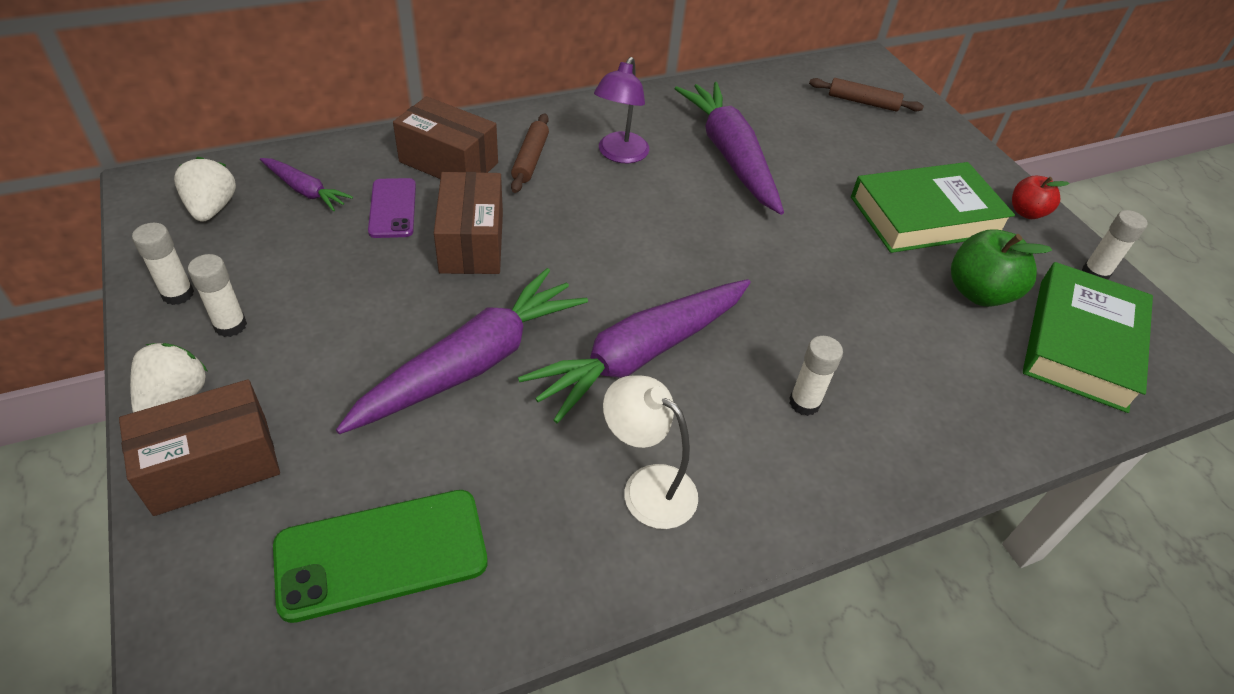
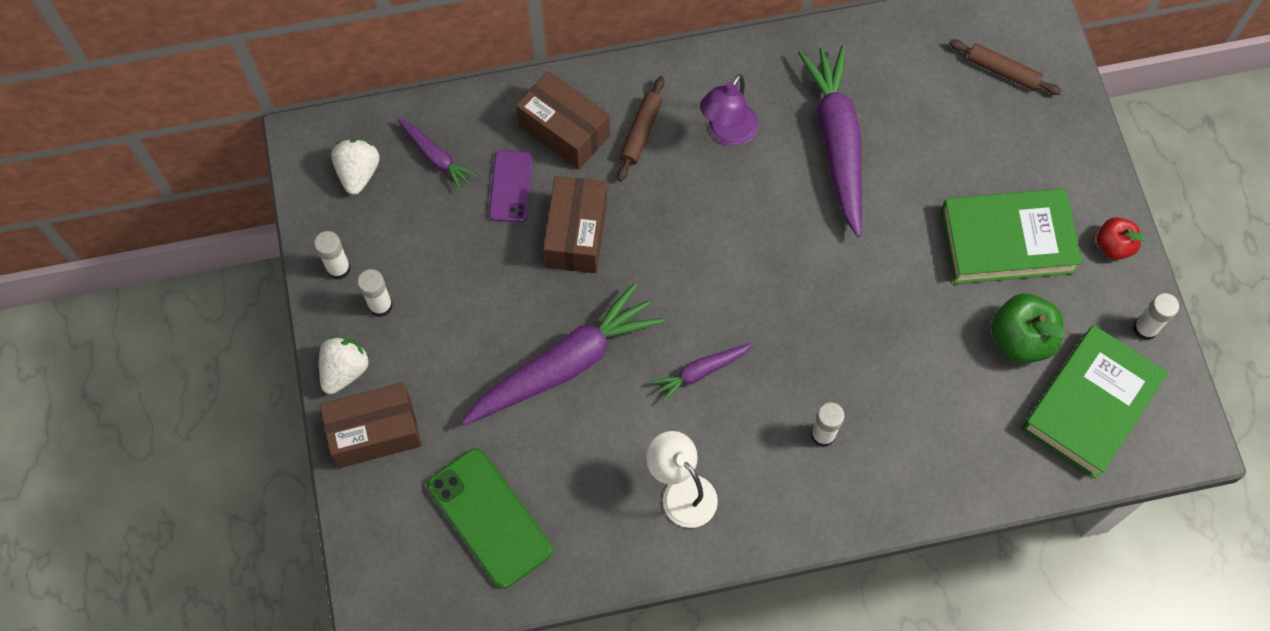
camera: 15 degrees right, 20 degrees up
(381, 554) = (489, 518): green phone -> green phone turned 60 degrees clockwise
(640, 355) = (700, 372): purple carrot -> purple carrot, size x0.49

